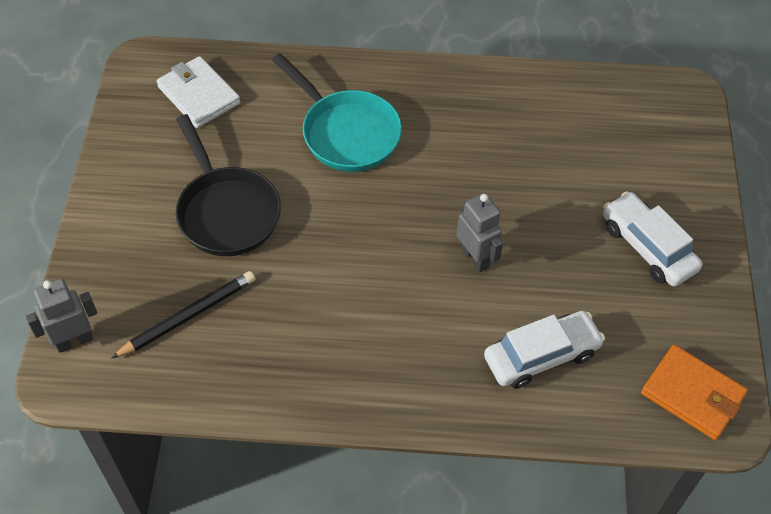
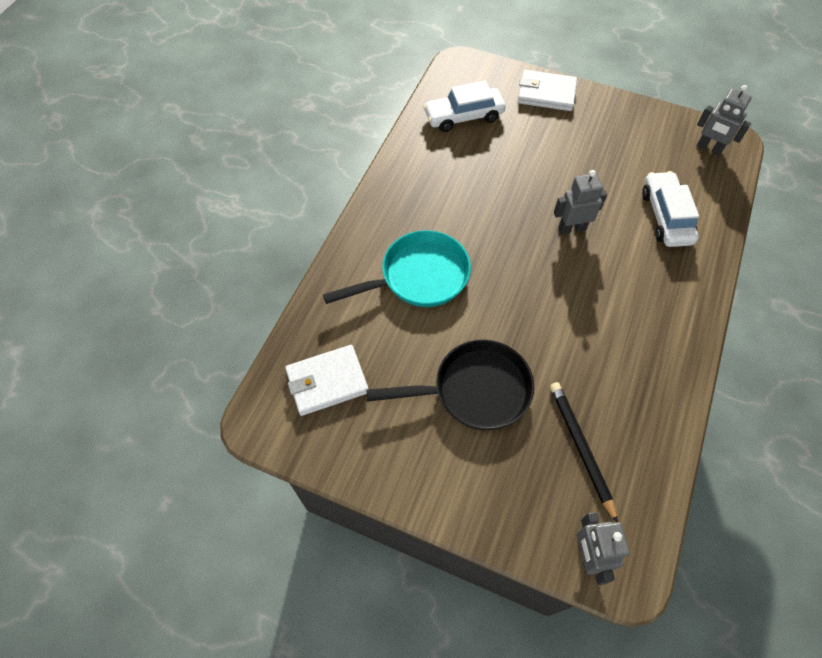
camera: 70 degrees left, 5 degrees up
(648, 247) = (588, 130): white car -> white car (463, 116)
(687, 191) = (546, 93): none -> white wallet
(692, 394) = (709, 148): orange wallet -> grey robot

